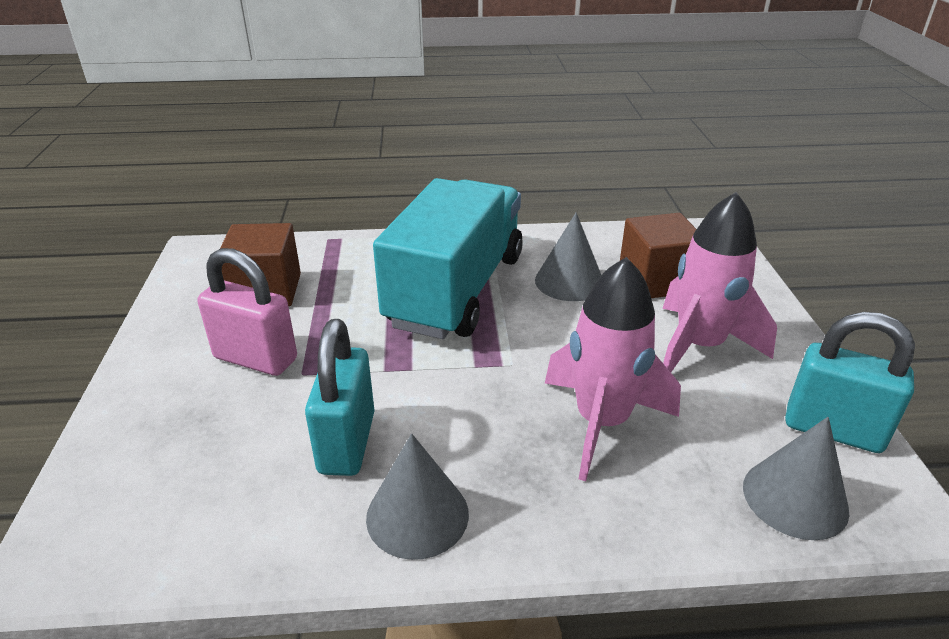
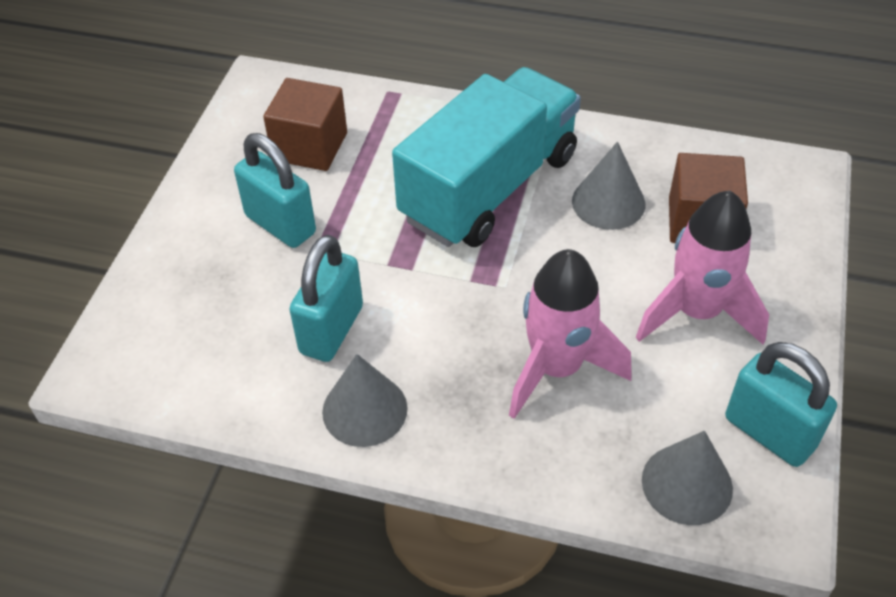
camera: 20 degrees right, 15 degrees up
(255, 358) = (280, 224): pink padlock -> turquoise padlock

